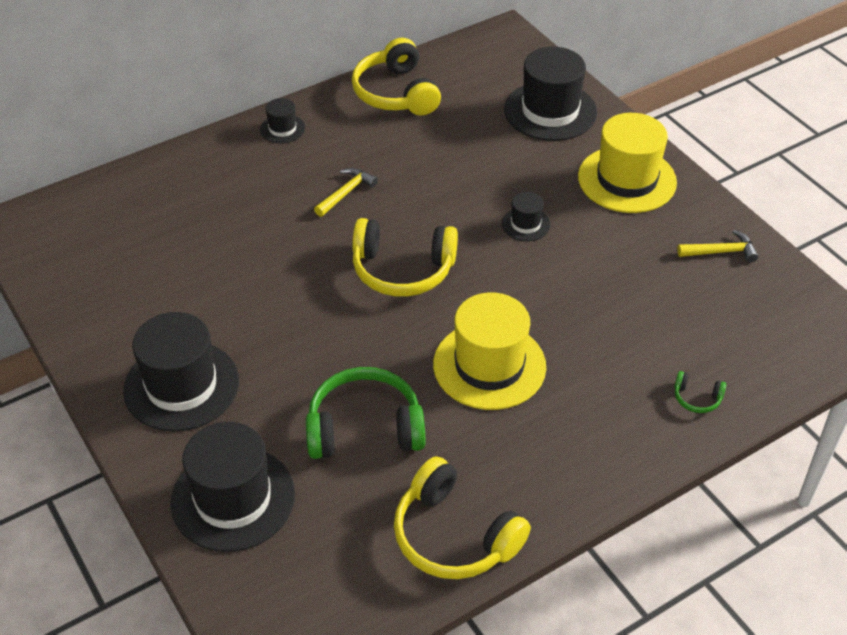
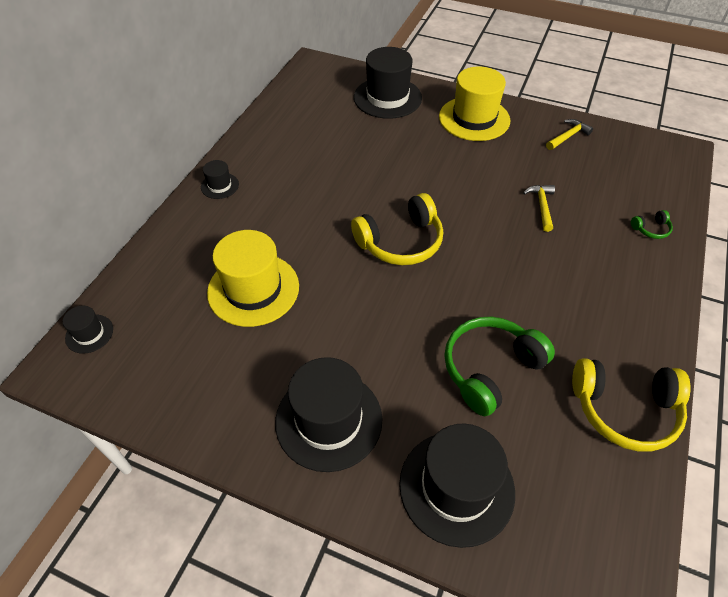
camera: 35 degrees left, 5 degrees up
(346, 193) = (310, 209): yellow hammer -> yellow hammer (542, 206)
(395, 93) = (277, 127): yellow headphones -> none
(489, 365) = (520, 276): yellow hat -> yellow hat (253, 289)
(525, 224) = (445, 173): black hat -> black hat (89, 334)

